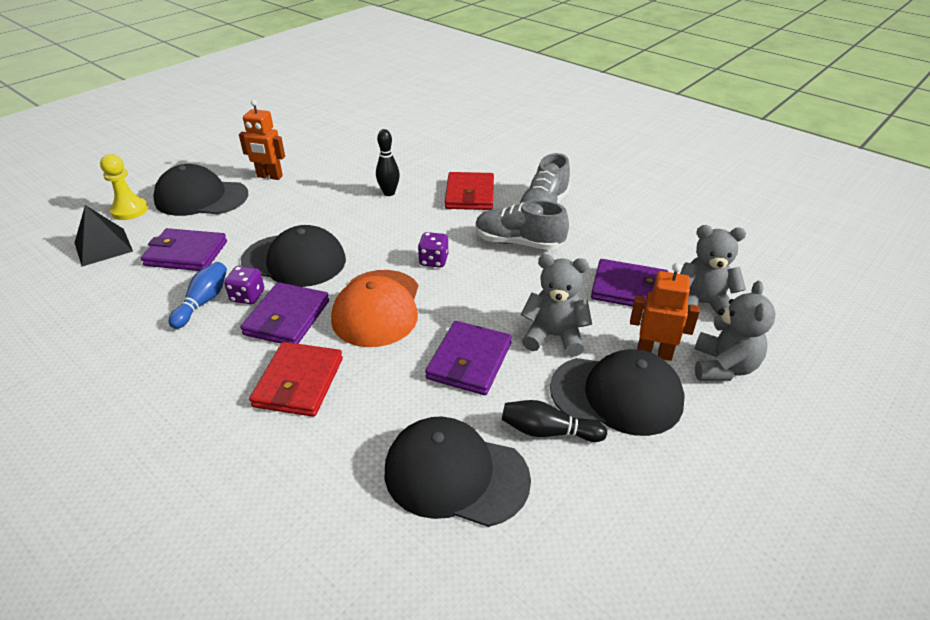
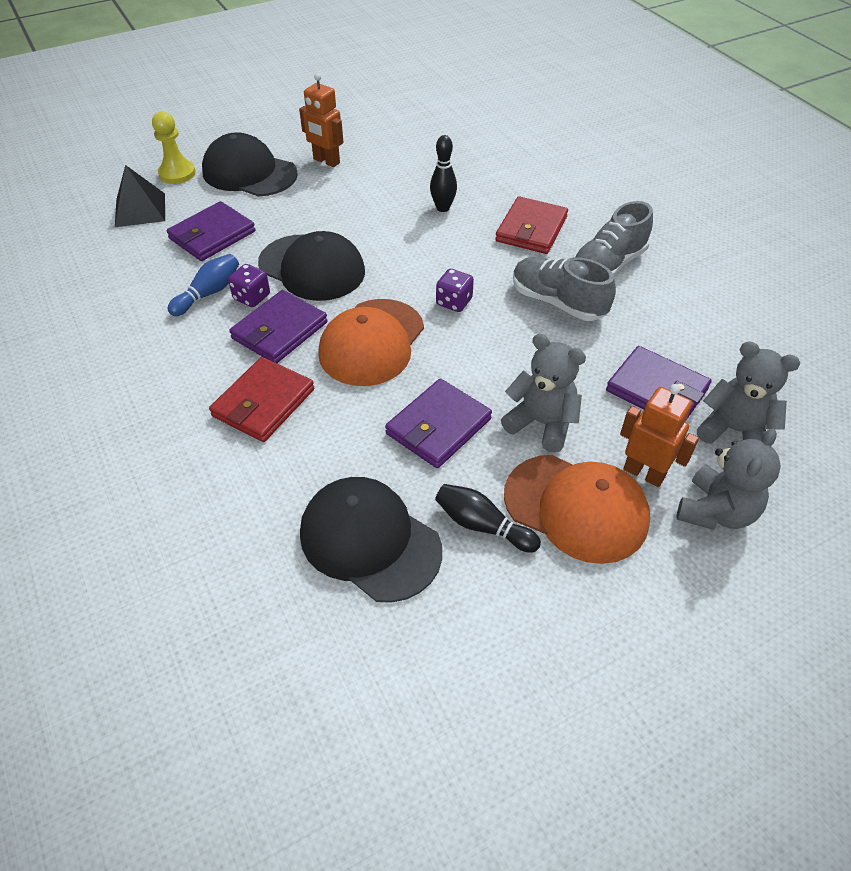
camera: 20 degrees right, 10 degrees up
(186, 253) = (212, 235): purple wallet -> purple wallet turned 75 degrees counterclockwise
(617, 394) = (576, 508): black cap -> orange cap

